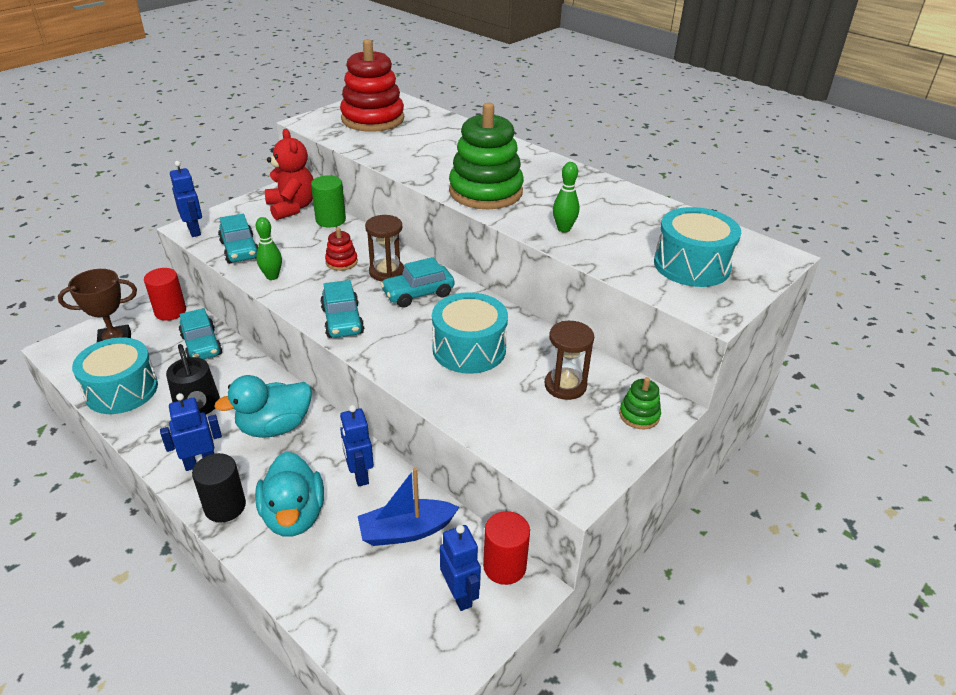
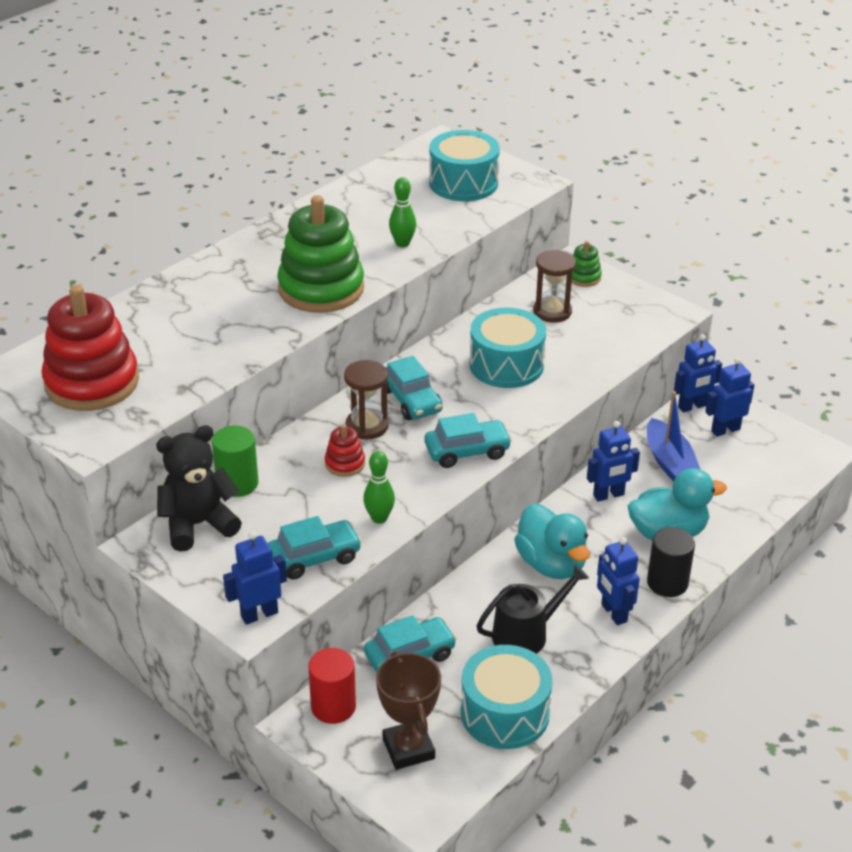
camera: 90 degrees left, 0 degrees up
(292, 208) = (198, 524): red teddy bear -> black teddy bear
(504, 566) = (692, 406): red cylinder -> blue robot

